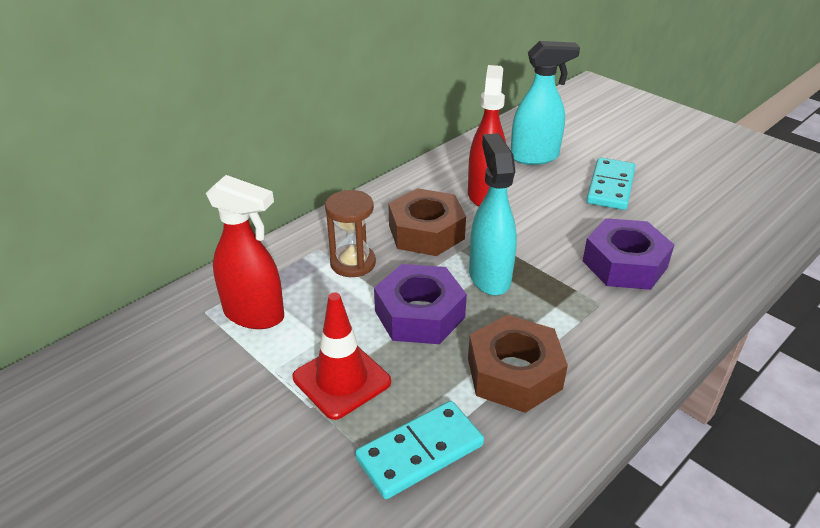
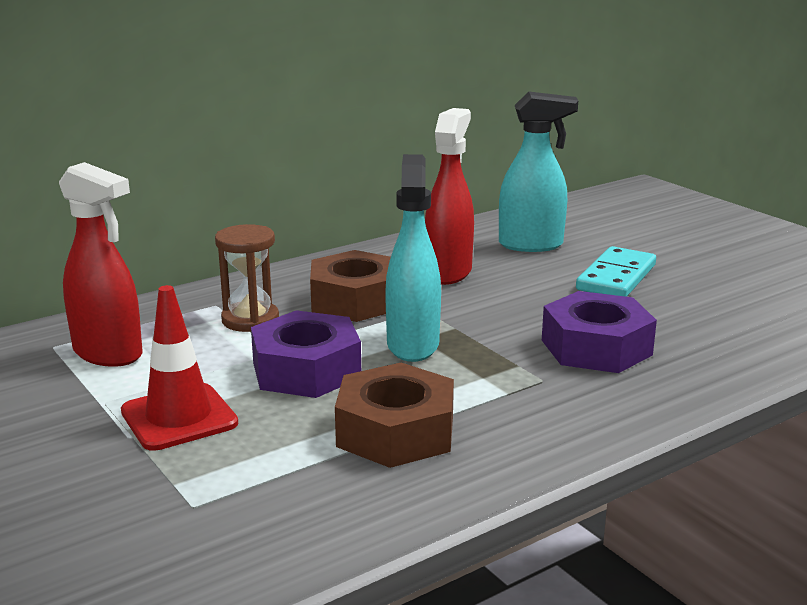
camera: 10 degrees right, 15 degrees down
(420, 452) = (238, 489): turquoise domino -> none

